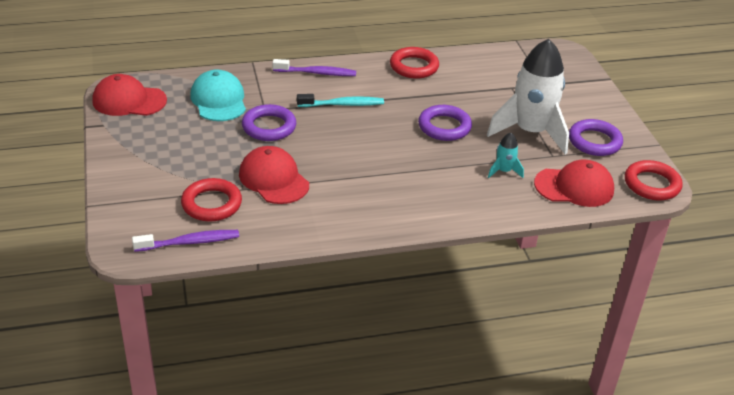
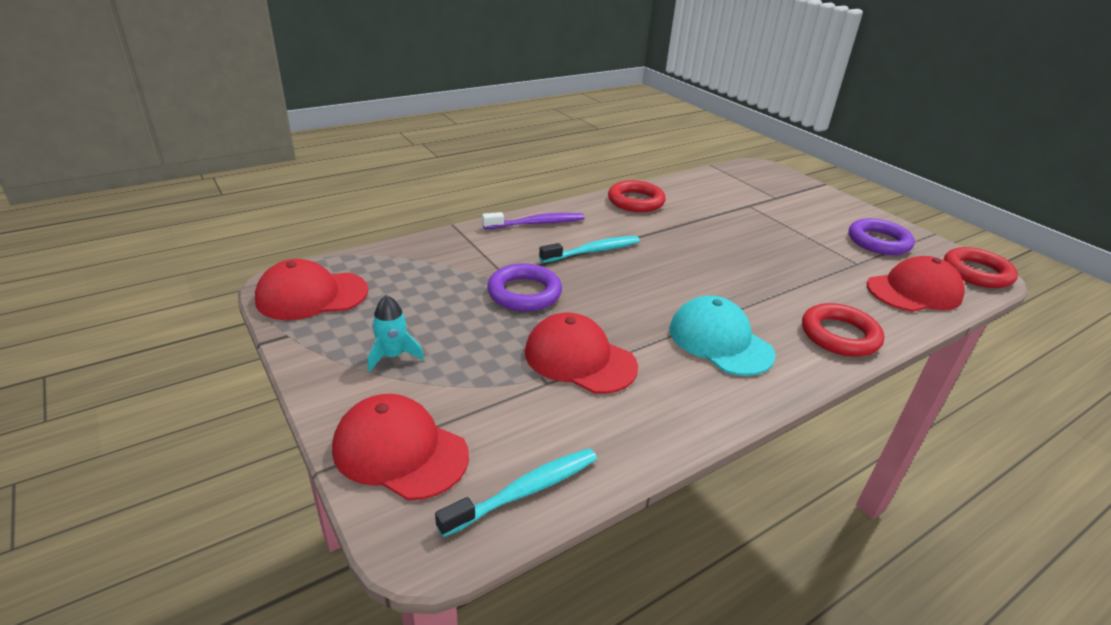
camera: 20 degrees left, 5 degrees down
(135, 206) = (400, 451): none -> red cap
(190, 242) = (525, 491): purple toothbrush -> turquoise toothbrush
(211, 204) = (518, 417): red ring -> red ring (839, 335)
(218, 100) = (437, 273): turquoise cap -> turquoise cap (720, 341)
(444, 127) = (723, 255): purple ring -> none
(504, 171) = (829, 289): turquoise rocket -> turquoise rocket (393, 356)
(530, 132) = (811, 244): white rocket -> none

